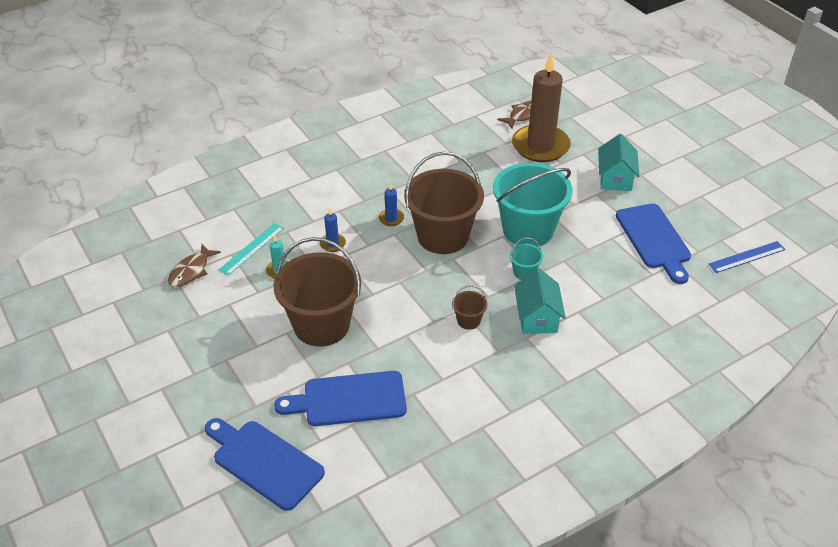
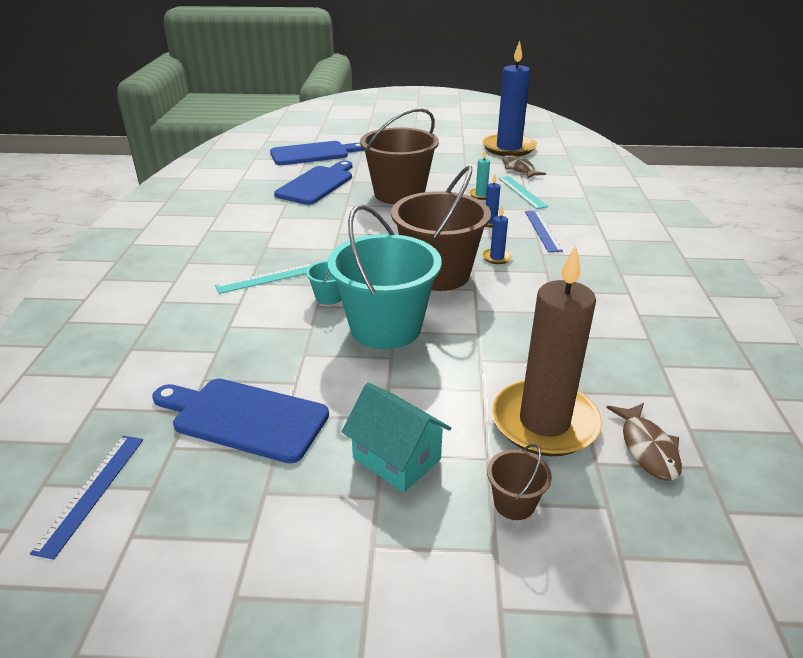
camera: 125 degrees right, 10 degrees down
(128, 301) = (509, 148): none -> blue candle
(324, 212) = (542, 230): none -> blue ruler
(468, 320) = (316, 247): brown bucket -> brown bucket (514, 503)
(537, 318) = (267, 278): turquoise house -> turquoise ruler

